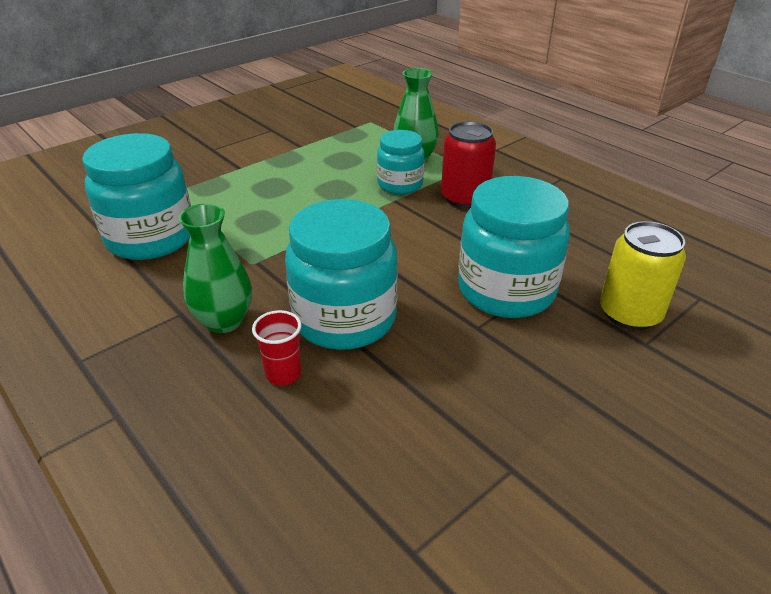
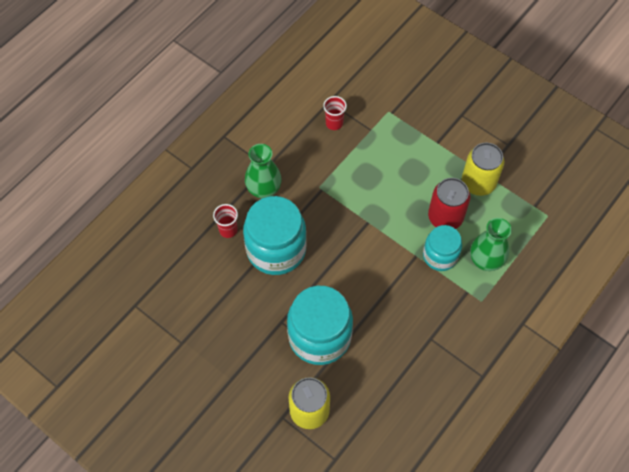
camera: 80 degrees right, 25 degrees up
(151, 238) = (334, 123): turquoise jar -> red cup
(311, 151) = (478, 183): none -> yellow can
(464, 198) = (430, 304): red can -> red can (445, 217)

